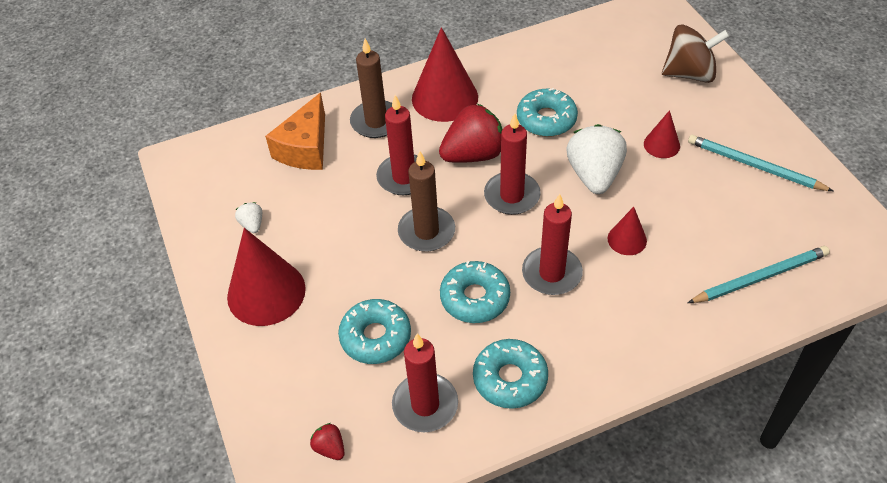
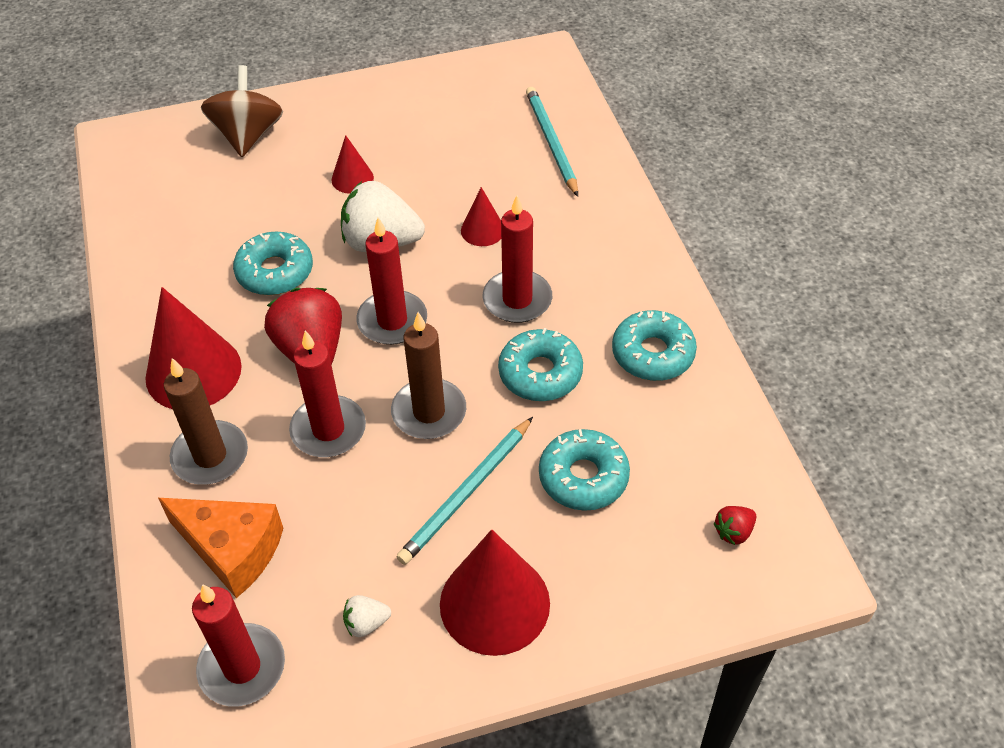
camera: 85 degrees left, 0 degrees up
(425, 405) = (681, 434): red candle -> red candle (242, 667)
(754, 166) = (406, 115): turquoise pencil -> turquoise pencil (466, 493)

